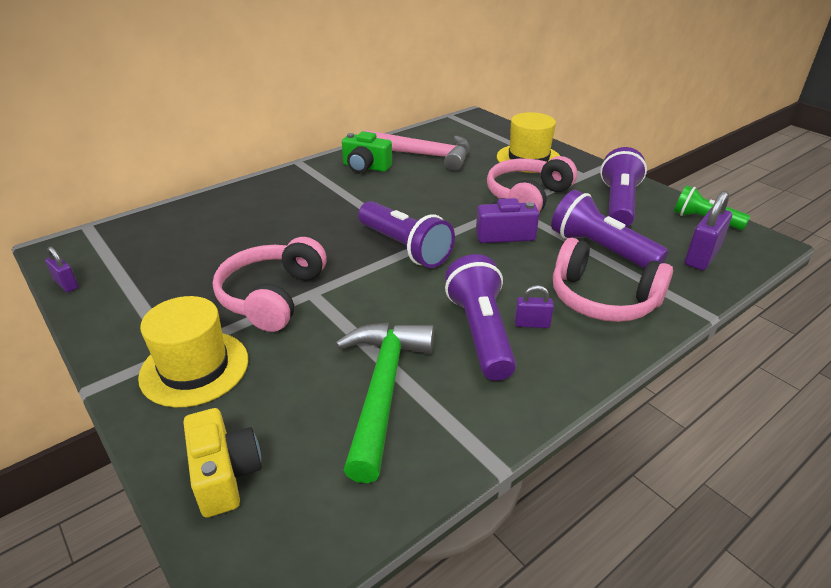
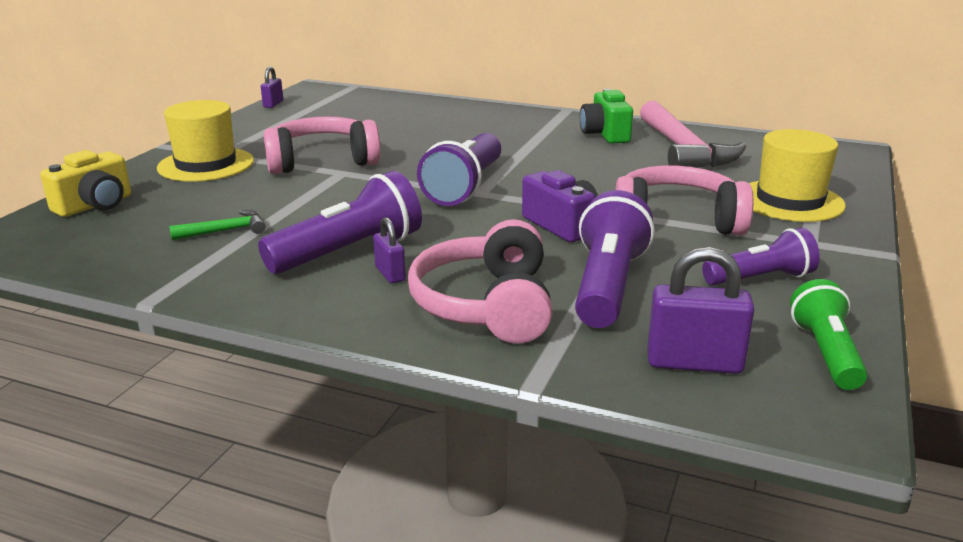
camera: 60 degrees right, 10 degrees down
(383, 390) = (225, 231): green hammer -> green hammer, size x0.46
(618, 204) = (760, 279): purple flashlight -> purple flashlight, size x0.65

